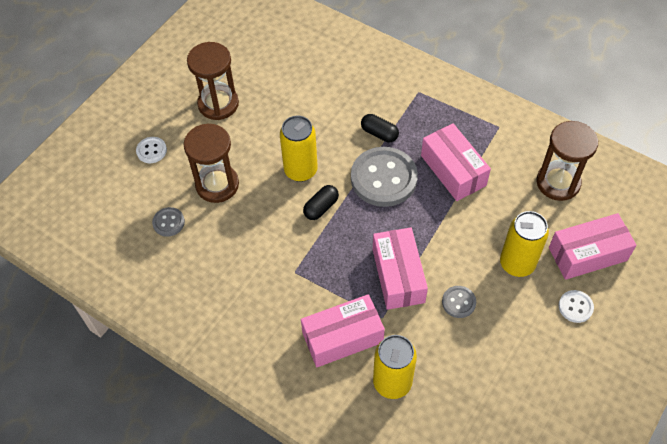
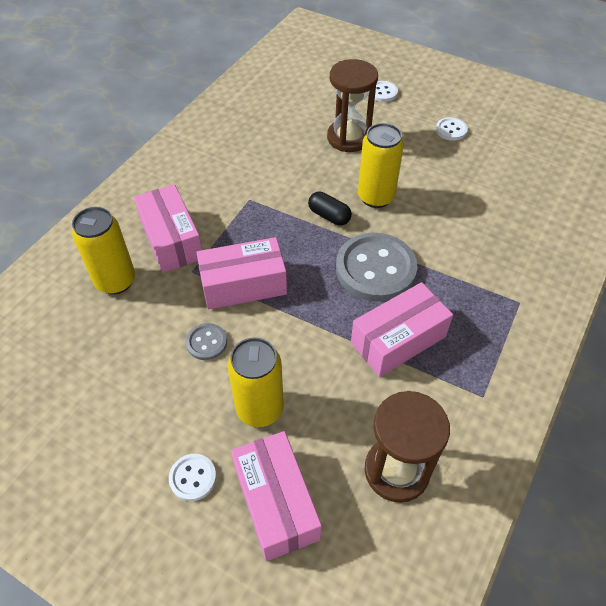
camera: 85 degrees right, 5 degrees down
(168, 222) = (302, 111): grey button -> none
(218, 104) = (451, 130): brown hourglass -> white button
(379, 133) = (441, 263): black capsule -> none

